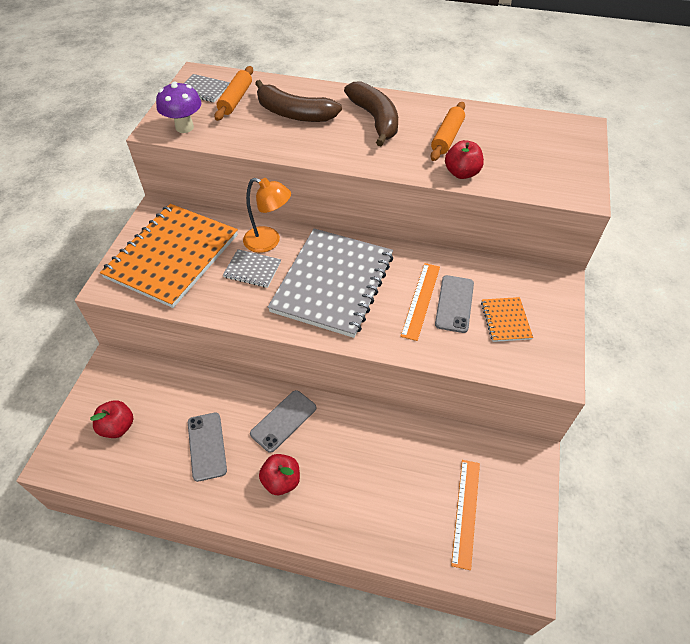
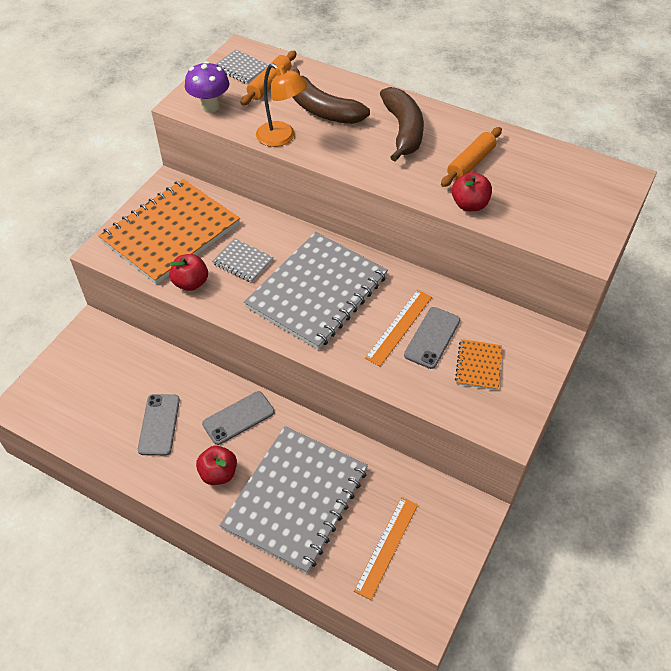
camera: 15 degrees right, 0 degrees up
(118, 427) = (83, 387): red apple -> red apple (191, 283)
(269, 242) = (268, 236): orange lamp -> orange lamp (282, 138)
(365, 487) = (296, 499): none -> grey notebook

